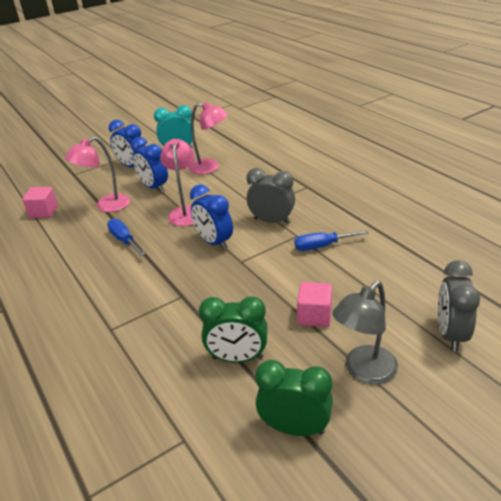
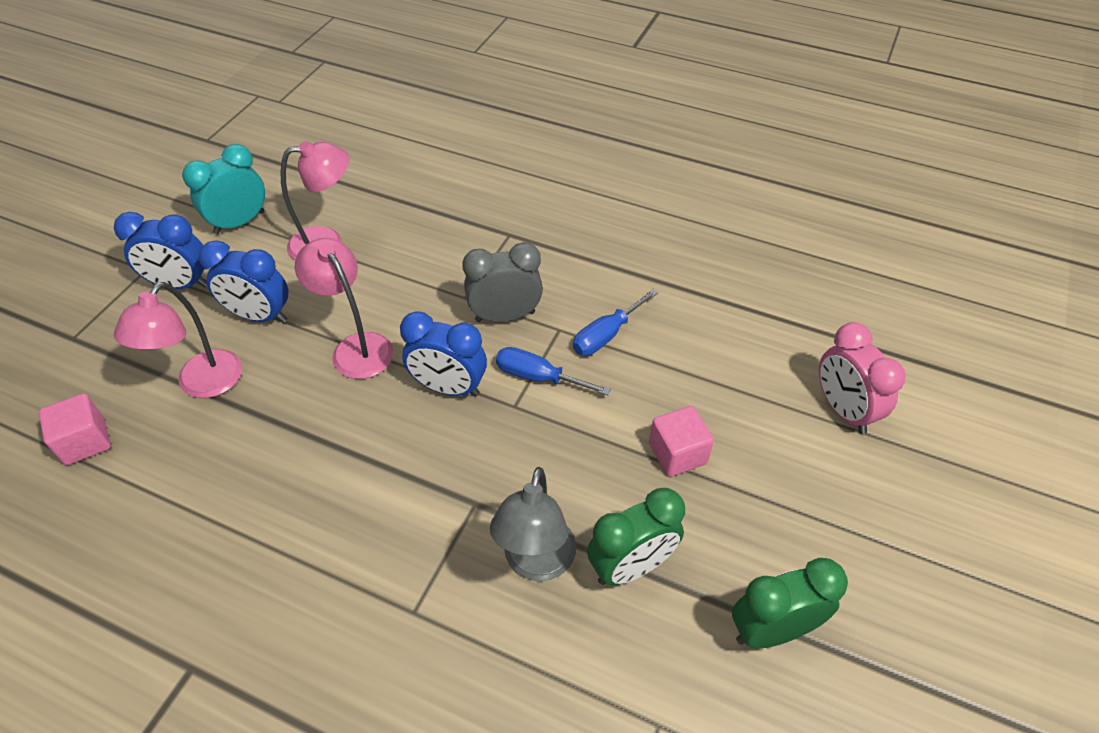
camera: 35 degrees left, 15 degrees up
(124, 240) = (295, 441): blue screwdriver -> blue screwdriver (538, 377)
(364, 371) = (790, 509): grey lamp -> grey lamp (536, 563)
(450, 334) = (843, 410): grey clock -> pink clock

